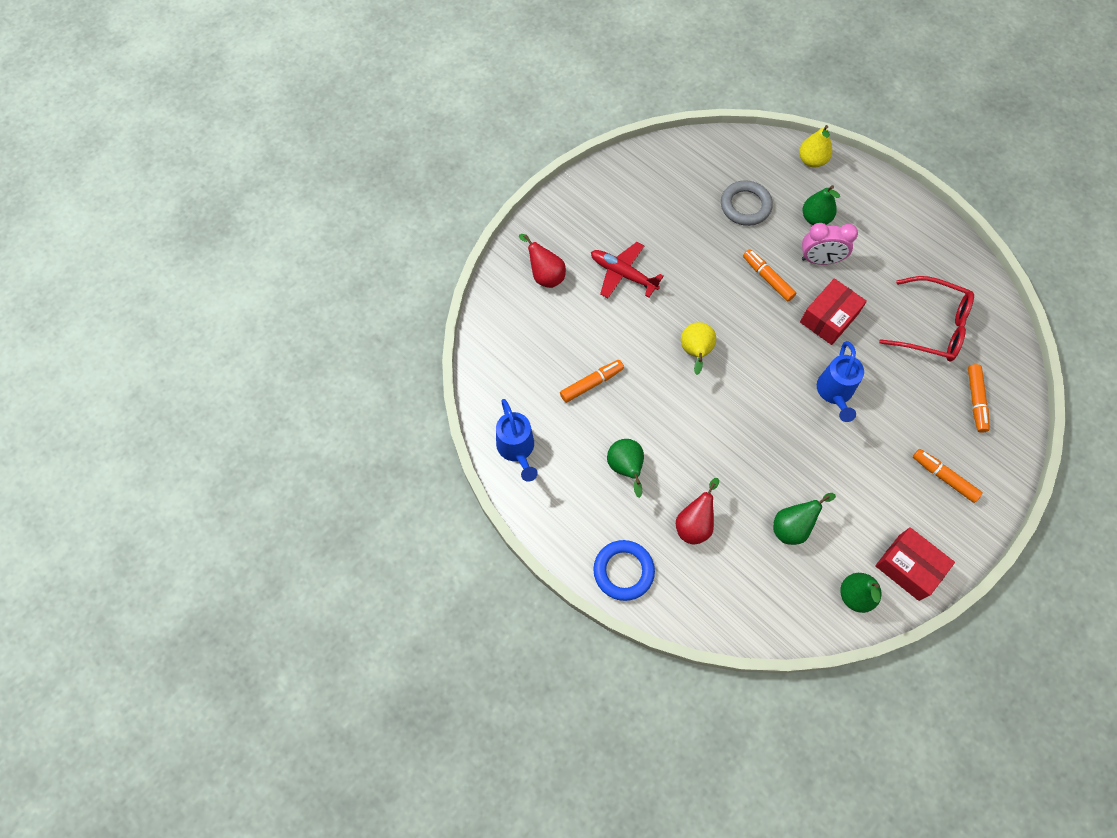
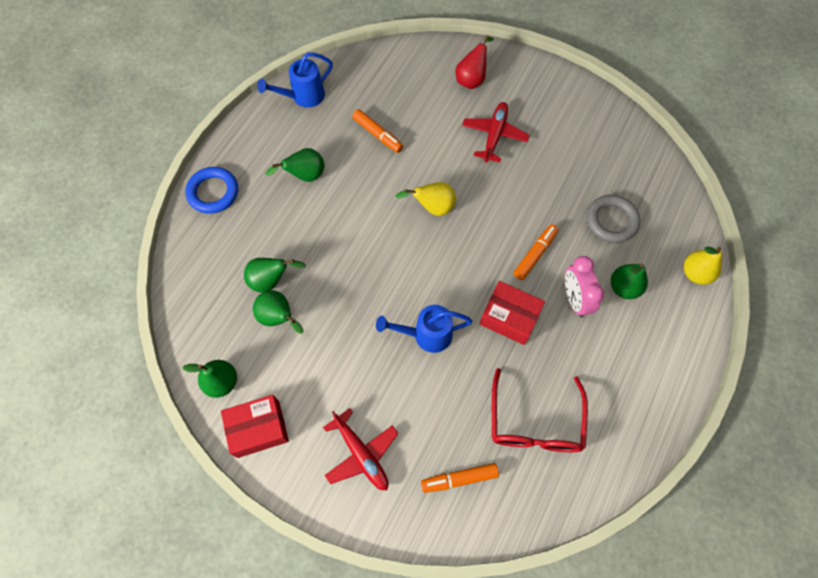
camera: 75 degrees right, 0 degrees up
(694, 524) = (265, 237): red pear -> none
(748, 527) = (271, 281): none -> green pear
(908, 567) = (258, 429): red box -> red box turned 45 degrees clockwise
(944, 477) = (361, 454): orange marker -> red plane

